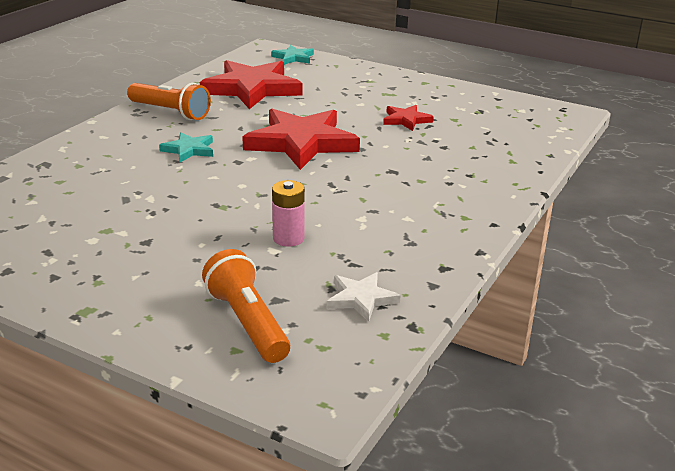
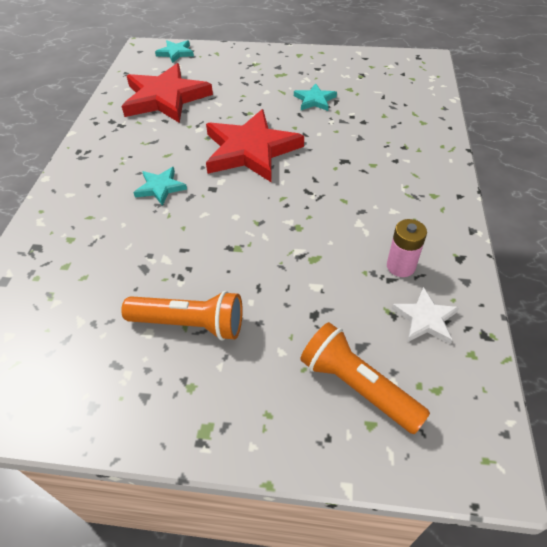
camera: 20 degrees left, 20 degrees up
(170, 112) = (112, 146): orange flashlight -> orange flashlight (189, 324)
(288, 238) = (319, 268): pink battery -> pink battery (400, 266)
(406, 120) = (314, 100): red star -> turquoise star

